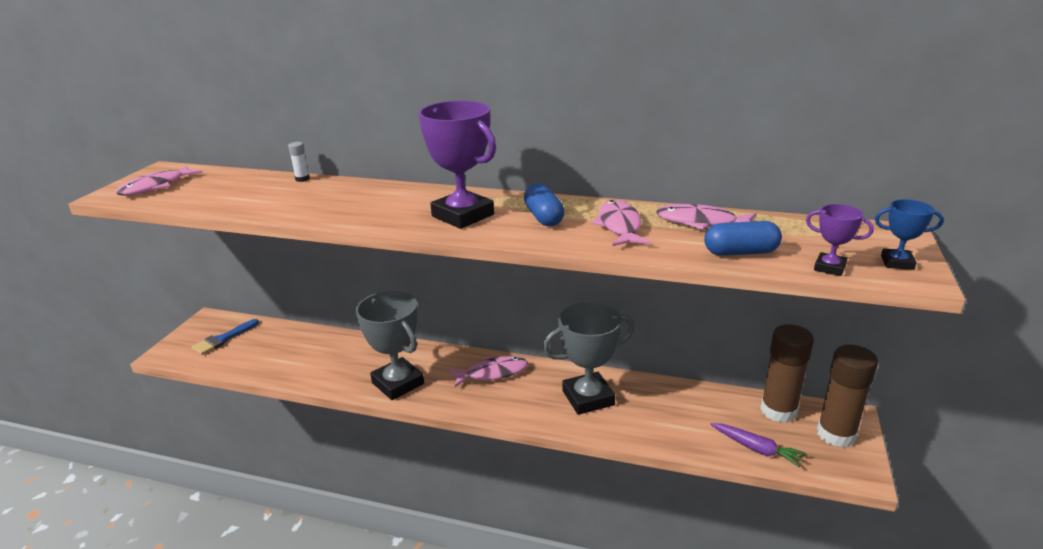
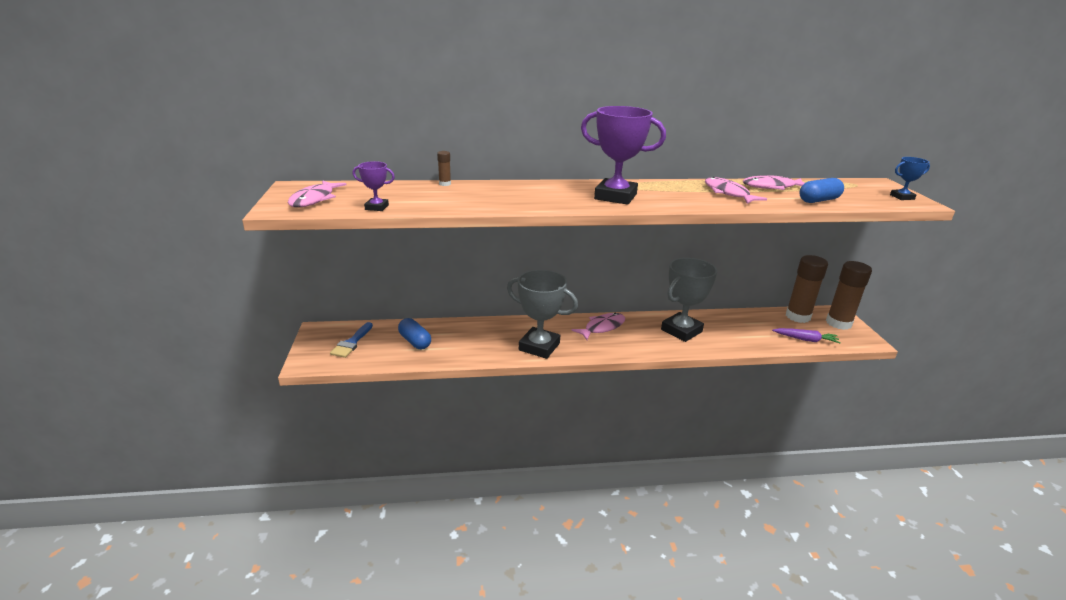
camera: 25 degrees left, 0 degrees up
(302, 179) = (445, 184): white glue stick -> brown glue stick
(543, 217) = (672, 193): blue capsule -> blue capsule (415, 341)
(829, 268) = (874, 203): purple trophy -> purple trophy (376, 207)

